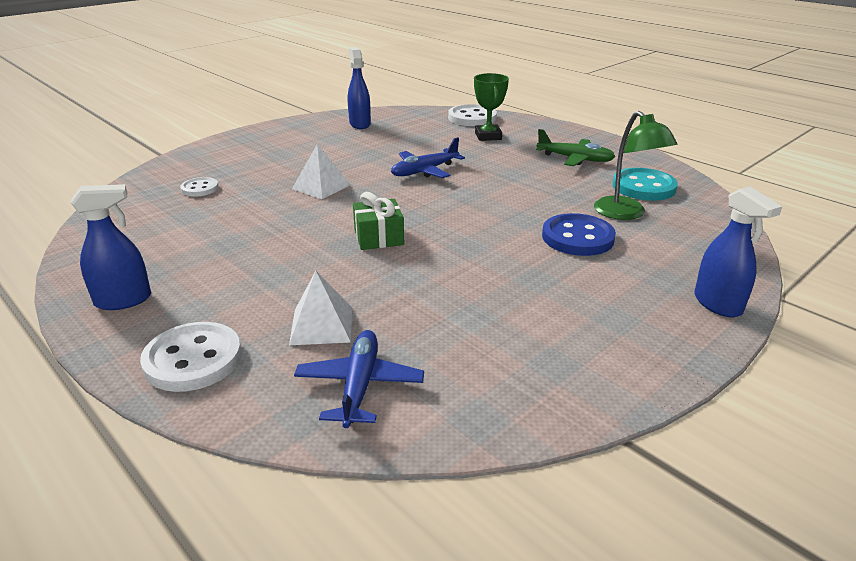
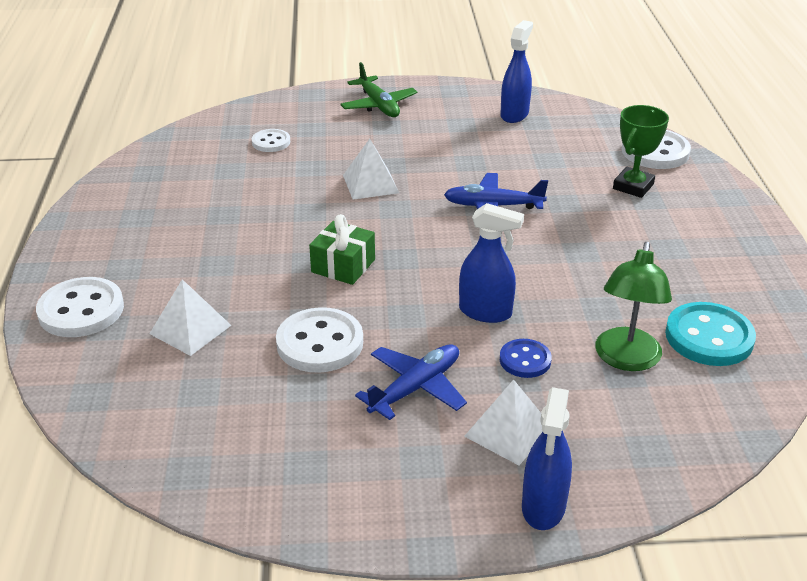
camera: 40 degrees right, 5 degrees up
(124, 300) = (98, 234): blue spray bottle -> blue spray bottle (485, 312)
(359, 385) = (150, 395): blue plane -> blue plane (416, 388)
(438, 287) = (320, 343): none -> white button
(575, 159) = (688, 262): green plane -> green plane (378, 105)
(577, 237) = (525, 360): blue button -> blue button, size x0.58
(633, 277) = (509, 431): none -> white pyramid

